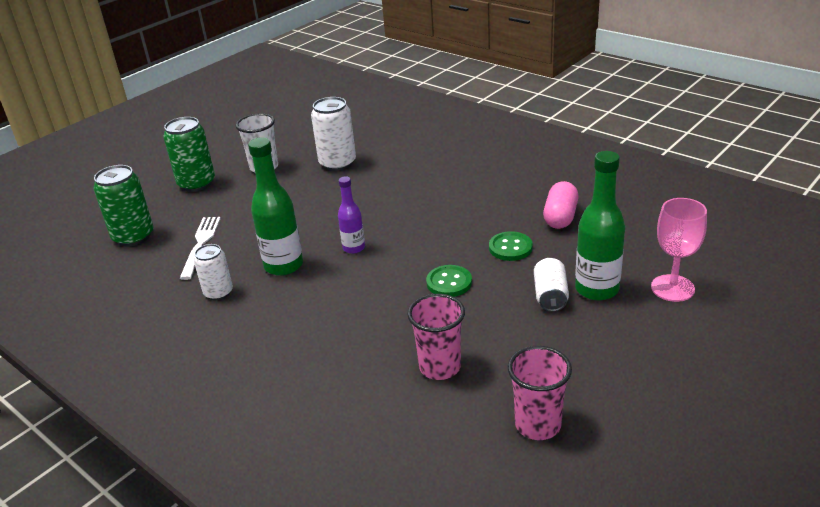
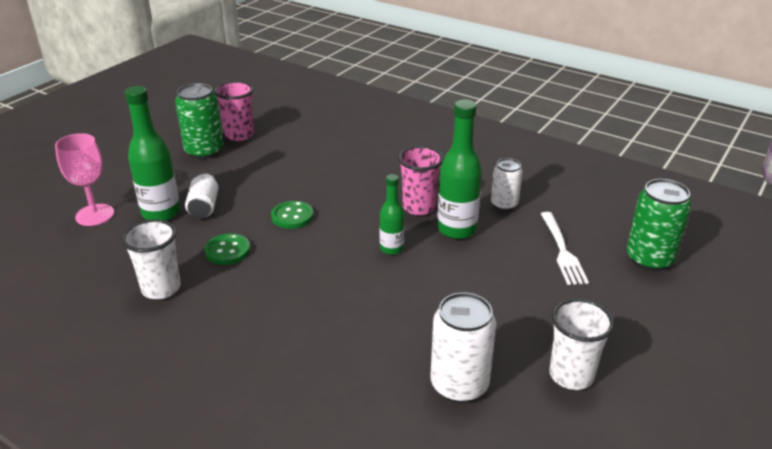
camera: 170 degrees right, 0 degrees up
(197, 183) = (648, 341): green can -> green can (204, 151)
(354, 248) = (391, 248): purple bottle -> green bottle
(440, 367) = (301, 159): pink cup -> pink cup (419, 207)
(560, 217) = (161, 288): pink capsule -> white cup

